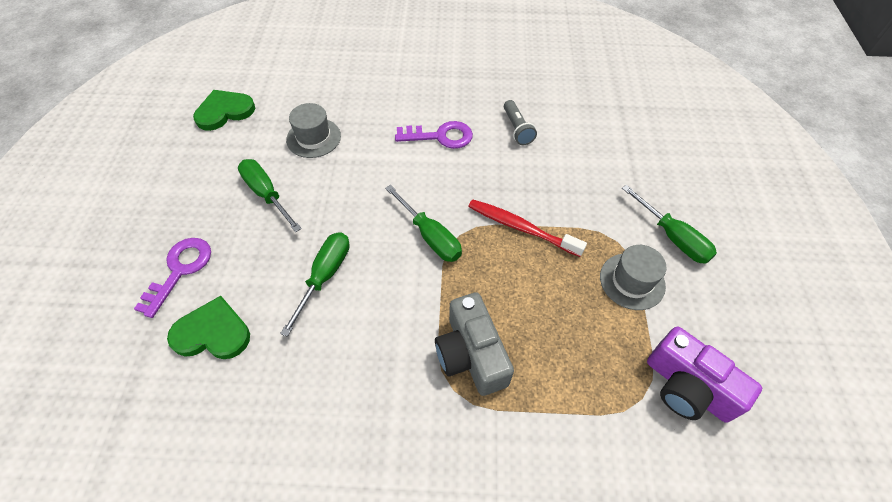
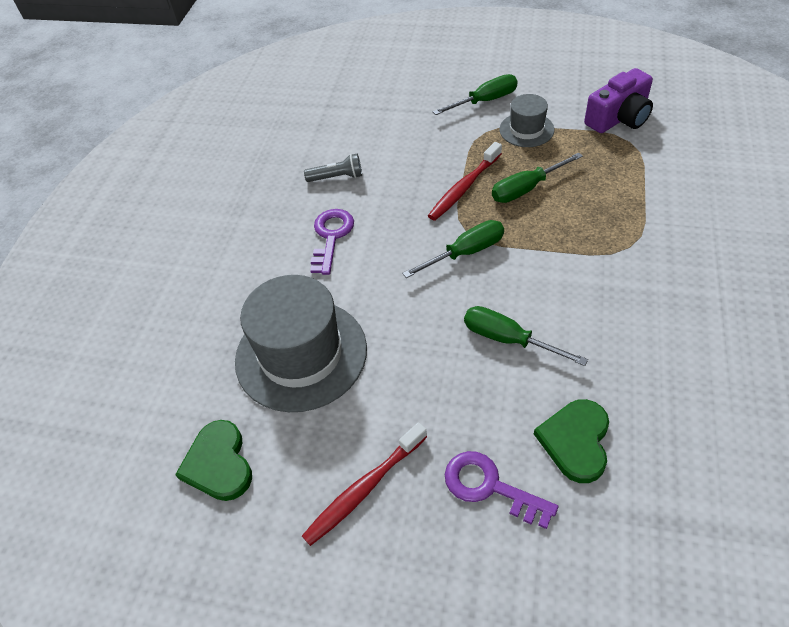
camera: 75 degrees left, 5 degrees down
(192, 192) = (364, 489): none -> red toothbrush
(266, 194) = (384, 401): green screwdriver -> green screwdriver (526, 189)
(313, 138) = (301, 354): grey hat -> grey hat, size x1.93
(471, 354) = (596, 232): grey camera -> none

